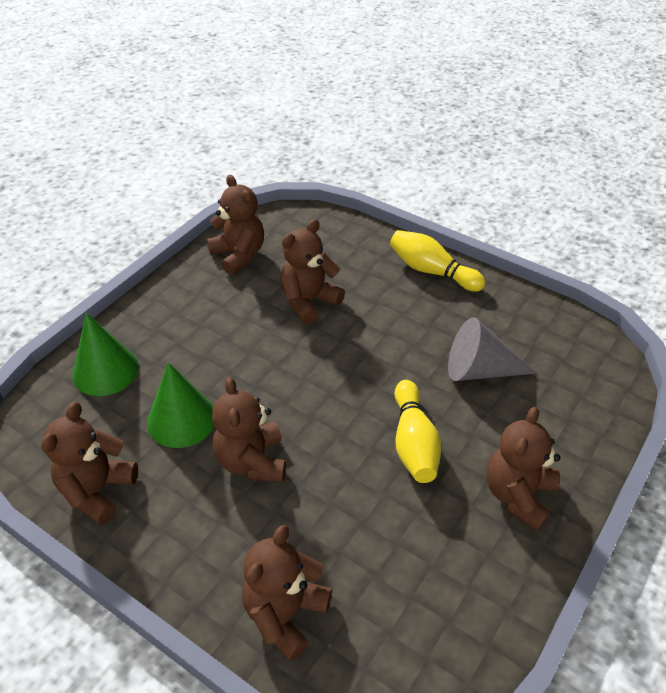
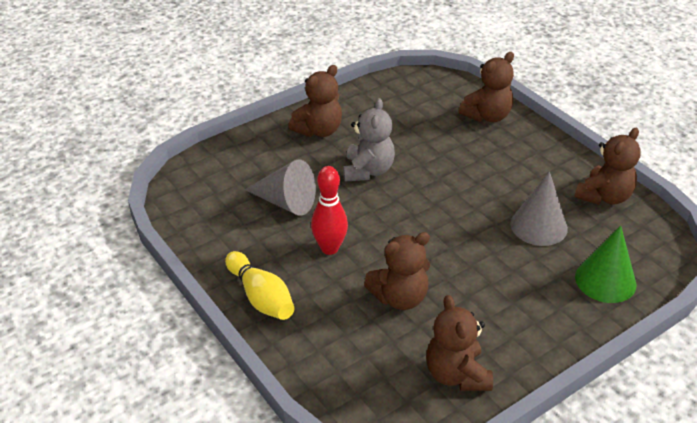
camera: 160 degrees left, 5 degrees down
(181, 419) = (538, 226): green cone -> grey cone
(252, 461) = (489, 187): brown teddy bear -> none
(399, 330) = (329, 248): none -> red bowling pin
(413, 442) = (368, 171): yellow bowling pin -> grey teddy bear

